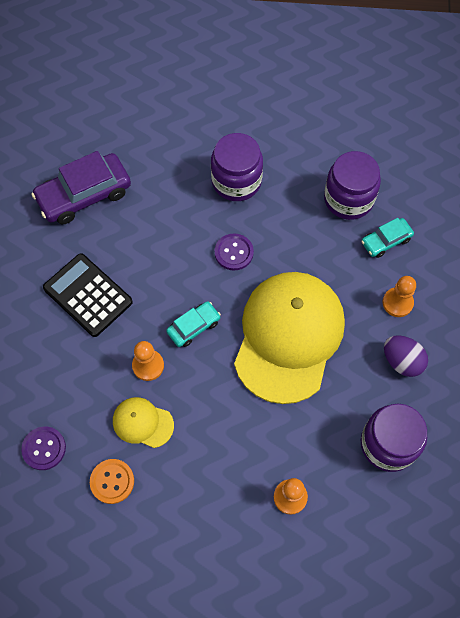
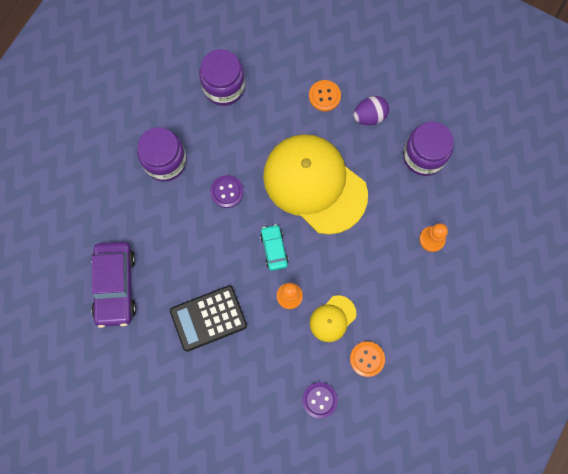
camera: 65 degrees left, 10 degrees up
(386, 241) = (272, 78): turquoise car -> none
(397, 303) = (324, 96): orange pawn -> orange button

